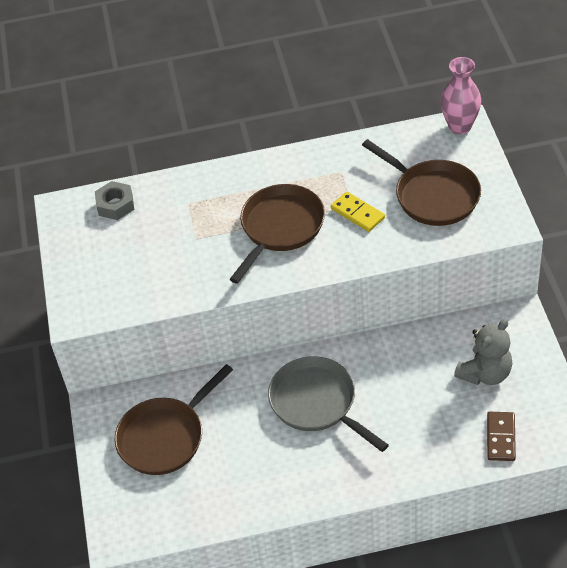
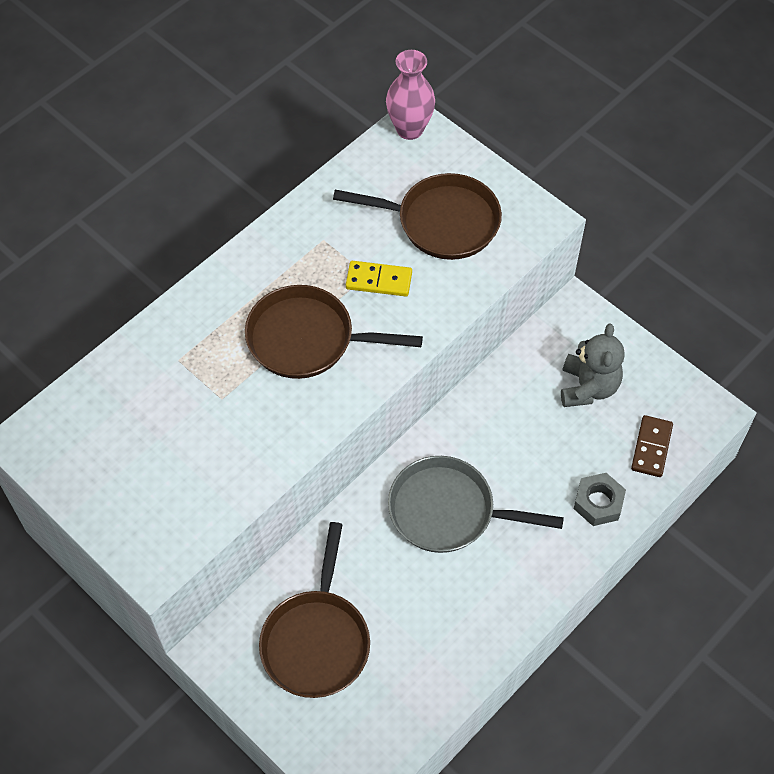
camera: 40 degrees left, 10 degrees up
(115, 205) = (92, 405): grey nut -> grey nut (598, 503)
(280, 228) = (308, 339): brown pan -> brown pan turned 75 degrees counterclockwise
(500, 438) = (651, 447): brown domino -> brown domino turned 45 degrees clockwise

